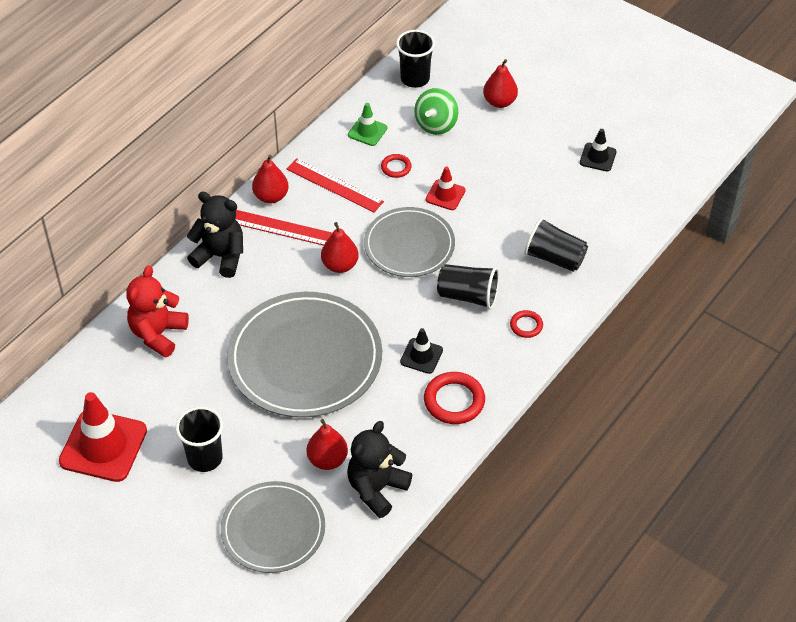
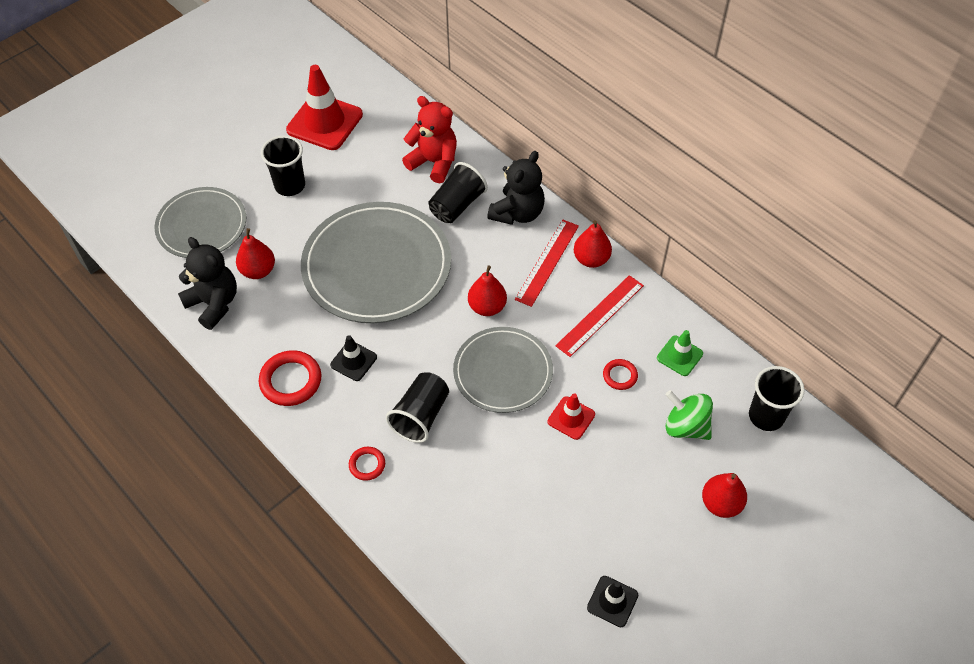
camera: 100 degrees right, 5 degrees up
(554, 258) = (456, 514): black cup -> black cup (457, 205)

